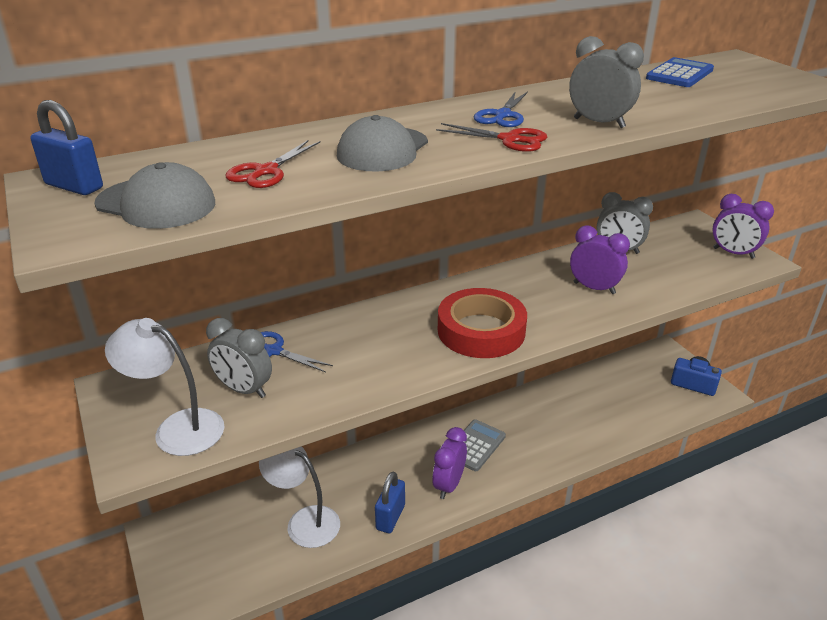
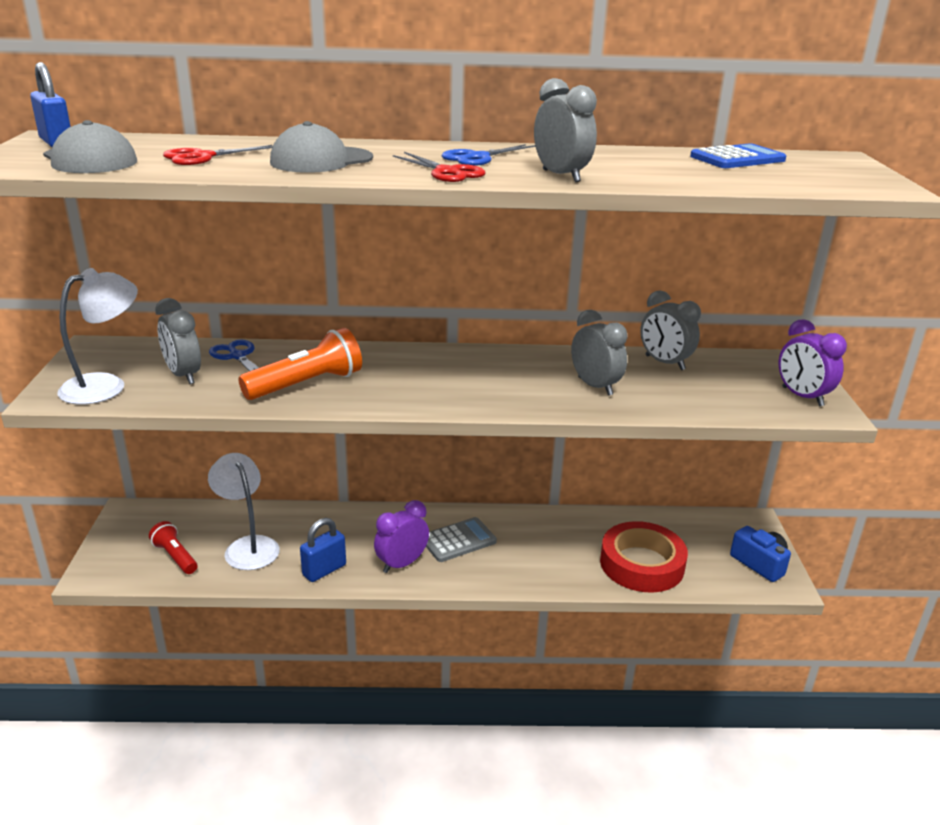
camera: 25 degrees right, 5 degrees down
(177, 428) = (105, 385): white lamp -> white lamp turned 90 degrees clockwise
(244, 559) = (175, 557): none -> red flashlight
(369, 361) = (306, 384): none -> orange flashlight
(481, 331) = (435, 389): red tape -> red tape (642, 564)
(594, 288) = (595, 386): purple clock -> grey clock

